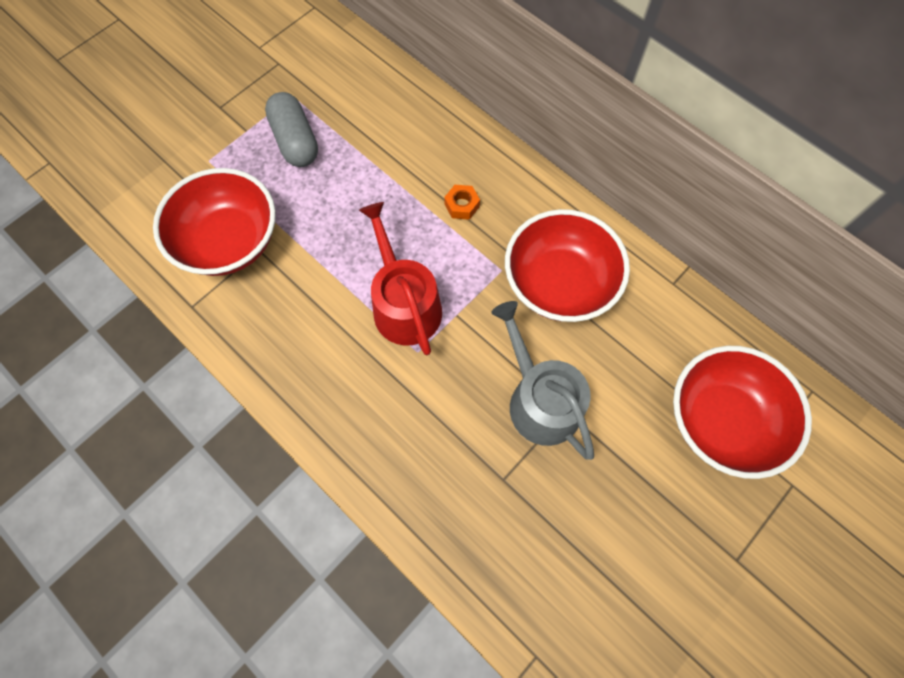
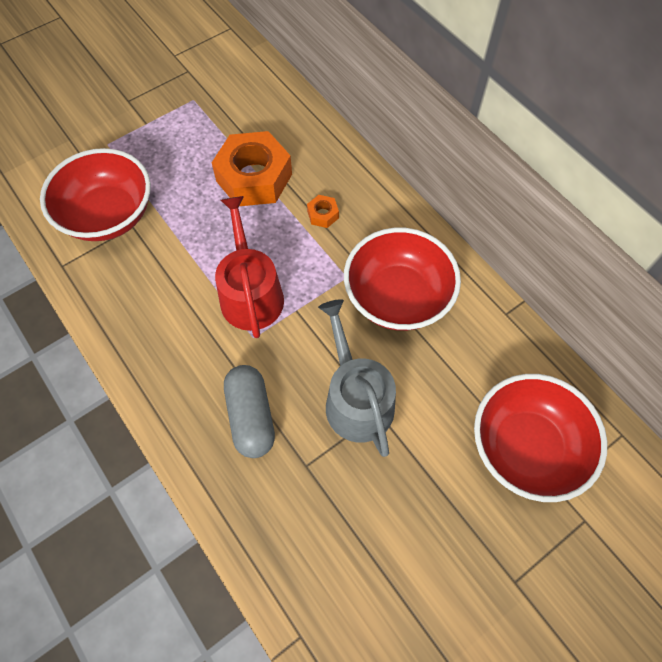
camera: 10 degrees right, 5 degrees down
(295, 141) = (187, 138): grey capsule -> grey capsule (251, 416)
(379, 175) = (254, 177): none -> orange nut

